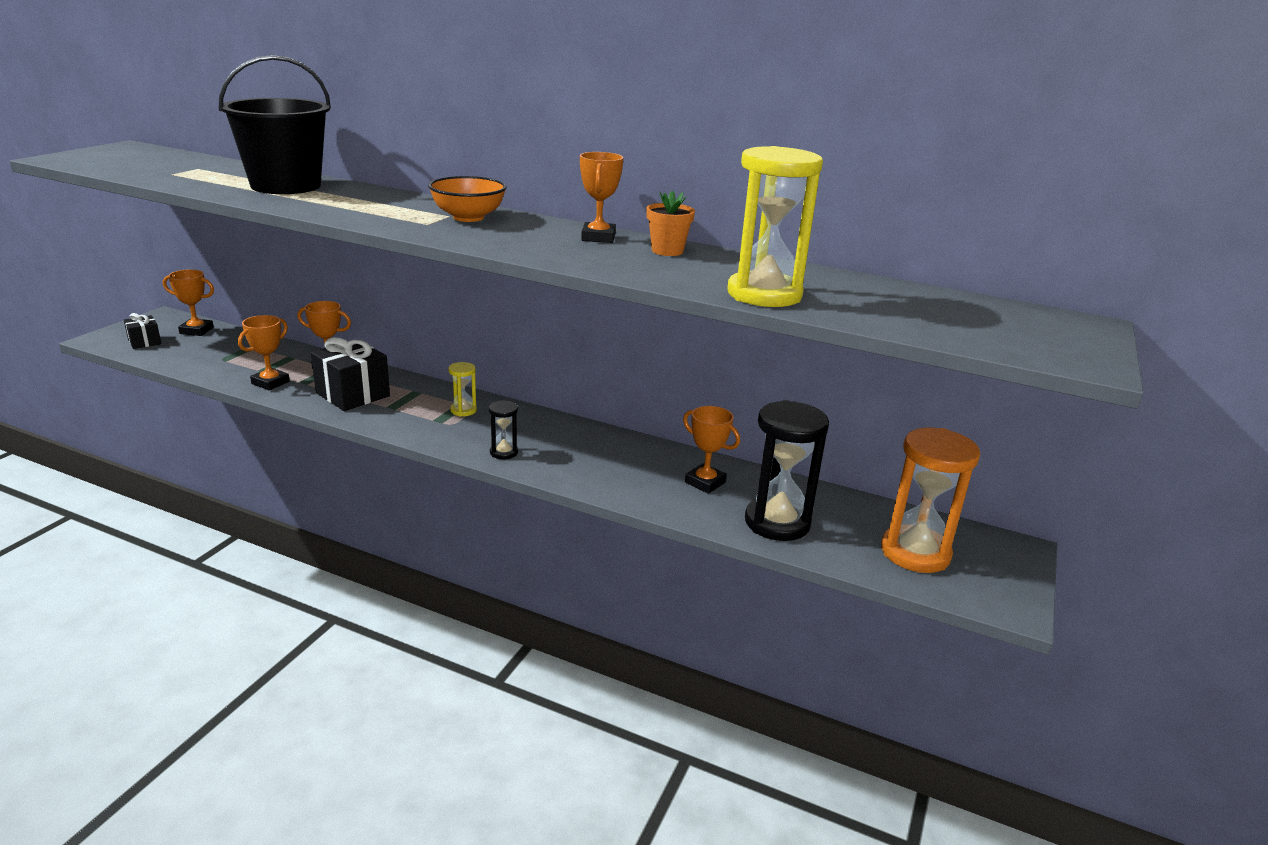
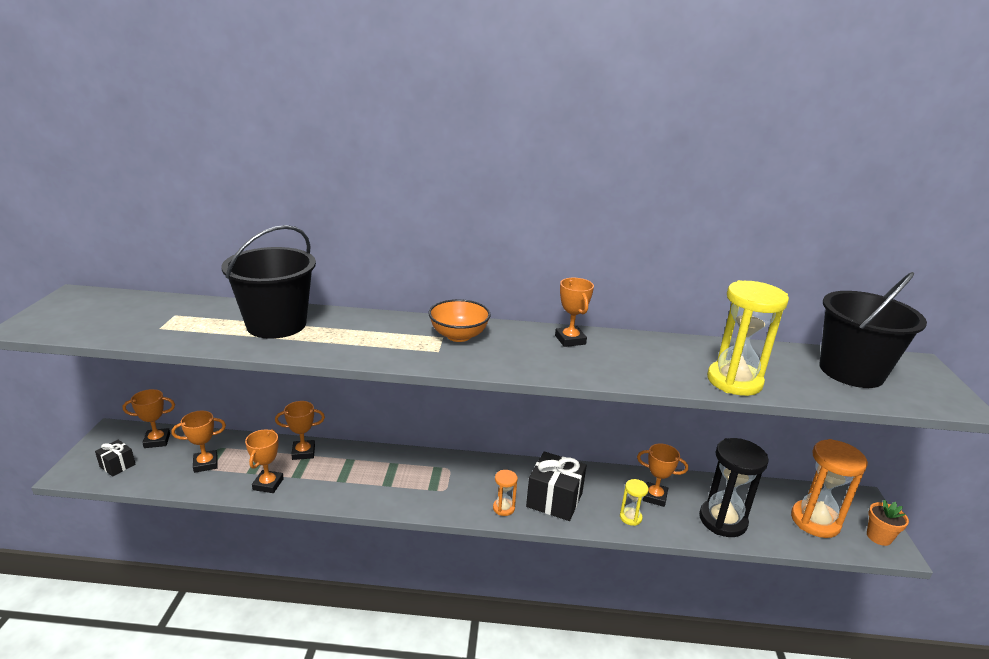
camera: 20 degrees left, 0 degrees up
(225, 356) = (205, 464): none -> orange trophy
(353, 394) = (346, 479): black gift -> black gift (554, 500)
(463, 410) = (443, 473): yellow hourglass -> yellow hourglass (630, 517)
(504, 452) = (503, 508): black hourglass -> orange hourglass
(667, 251) = (628, 345): orange flower pot -> orange flower pot (879, 537)
(957, 313) = (851, 371): none -> black bucket

